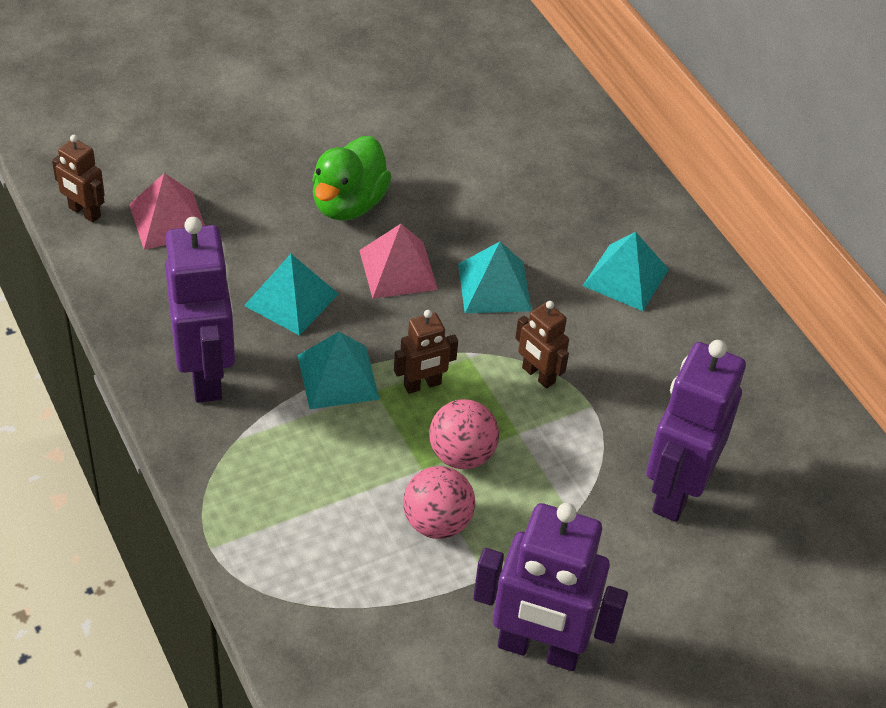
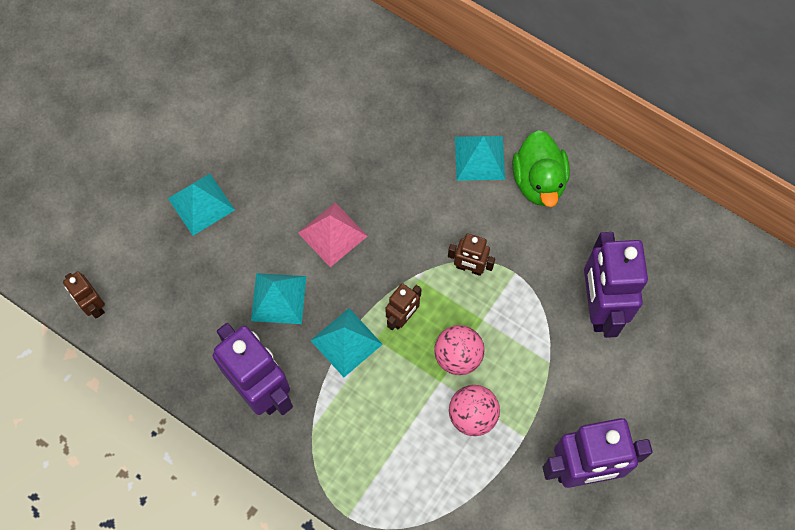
camera: 25 degrees left, 20 degrees up
(84, 212) = (93, 306): brown robot -> brown robot turned 45 degrees clockwise
(168, 220) = (155, 280): pink pyramid -> none
(348, 204) = (267, 198): green duck -> green duck (538, 181)
(494, 287) = (402, 213): turquoise pyramid -> turquoise pyramid (201, 204)

